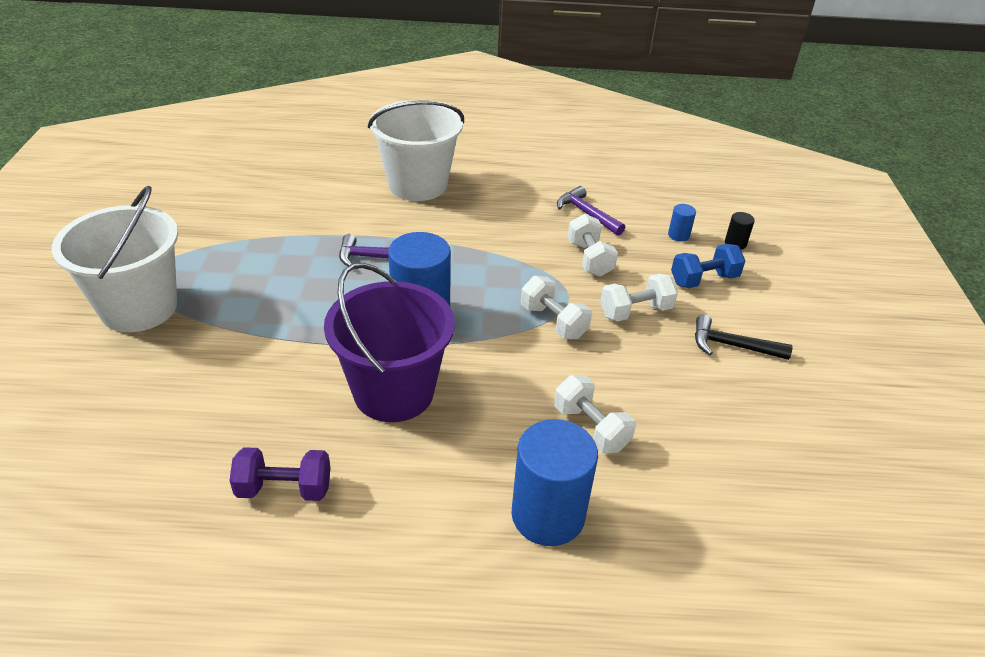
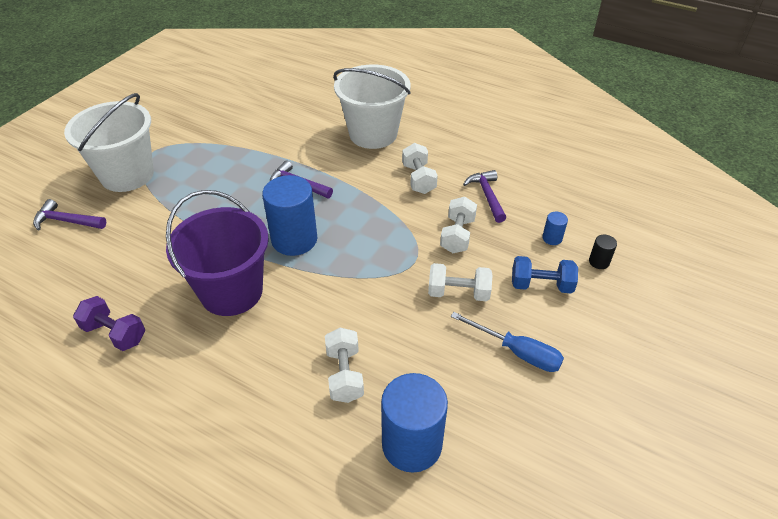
camera: 30 degrees right, 5 degrees up
(97, 386) = (67, 221): none -> purple hammer
(548, 515) = (260, 428): blue cylinder -> blue cylinder (412, 444)
(553, 322) = (386, 278): white dumbbell -> white dumbbell (418, 179)
(732, 345) = (517, 352): black hammer -> blue screwdriver

